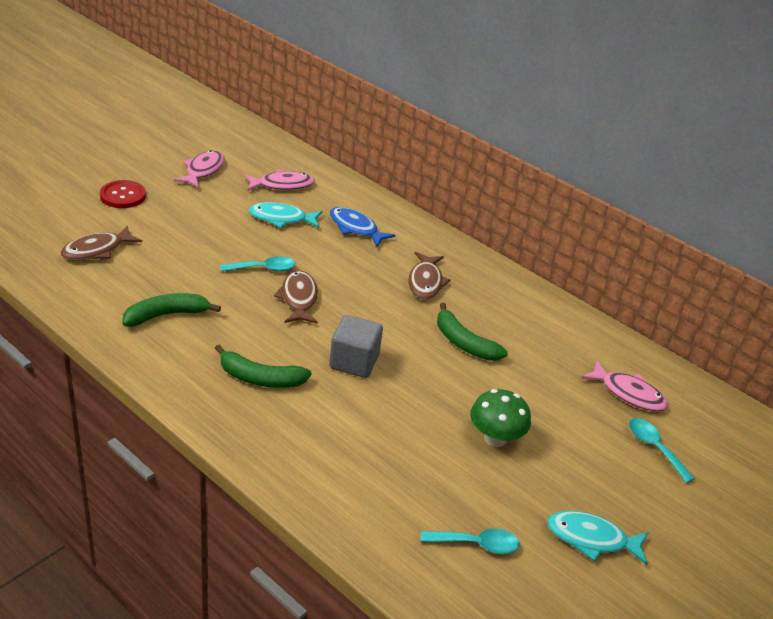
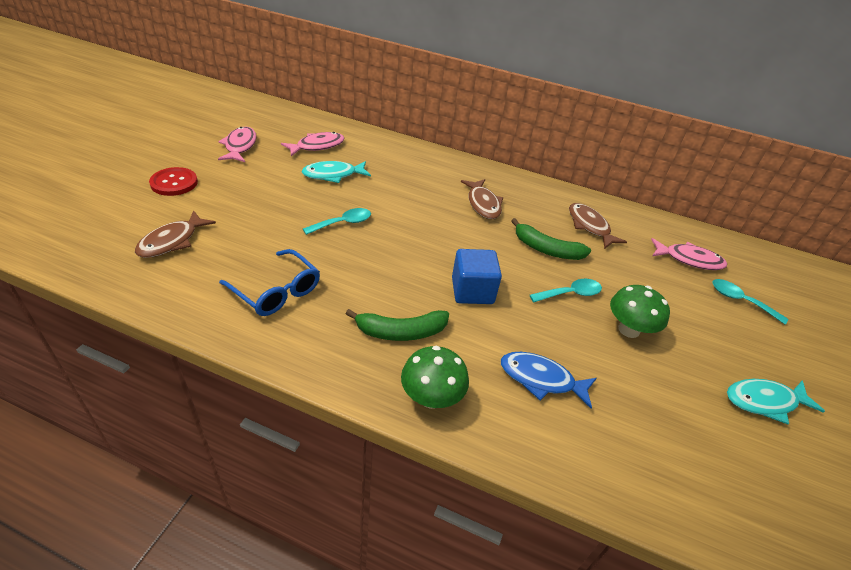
camera: 20 degrees left, 5 degrees up
(166, 315) = (276, 291): green banana -> blue glasses
(254, 437) = (431, 397): none -> green mushroom
(298, 298) = (390, 244): brown fish -> brown fish (589, 226)
(354, 362) = (472, 291): grey cube -> blue cube
(355, 228) = (399, 171): blue fish -> blue fish (541, 379)
(476, 544) = (689, 442): turquoise spoon -> turquoise spoon (570, 294)

